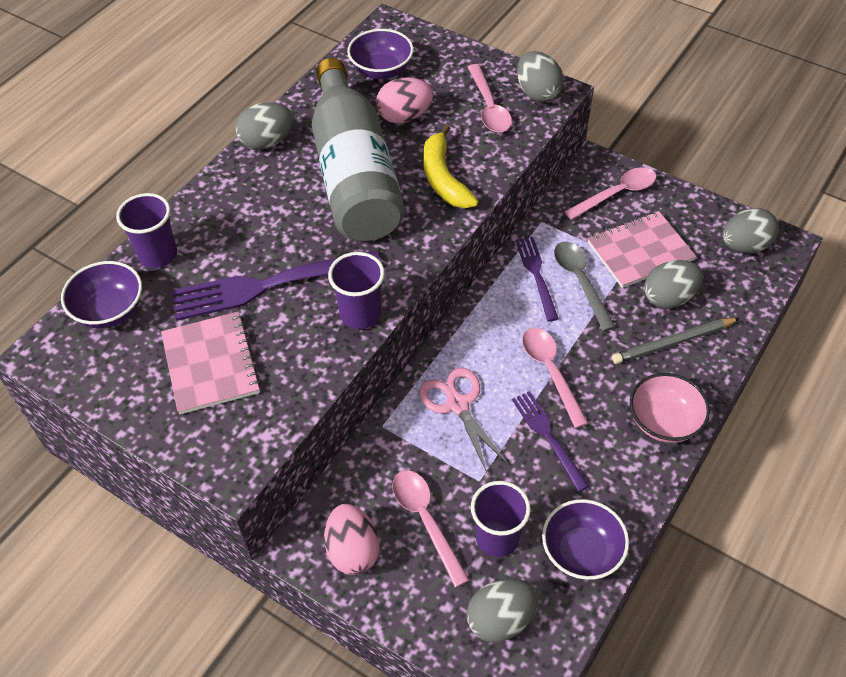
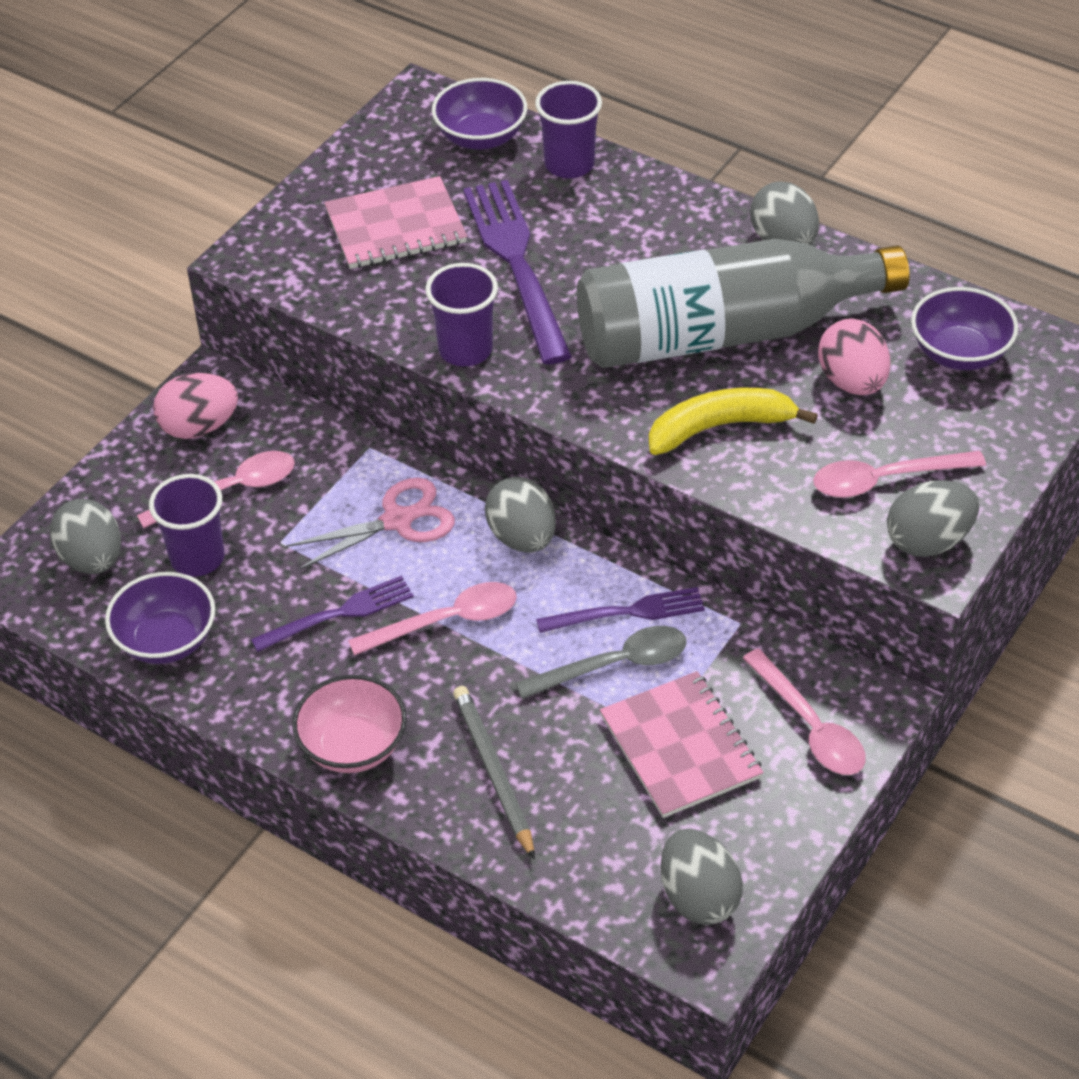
camera: 90 degrees right, 5 degrees down
(669, 297) = (583, 776): grey egg -> grey egg (522, 537)

